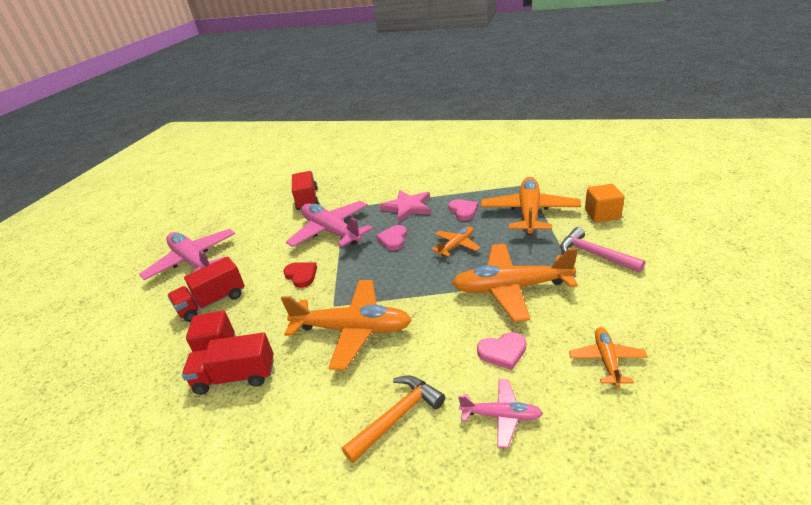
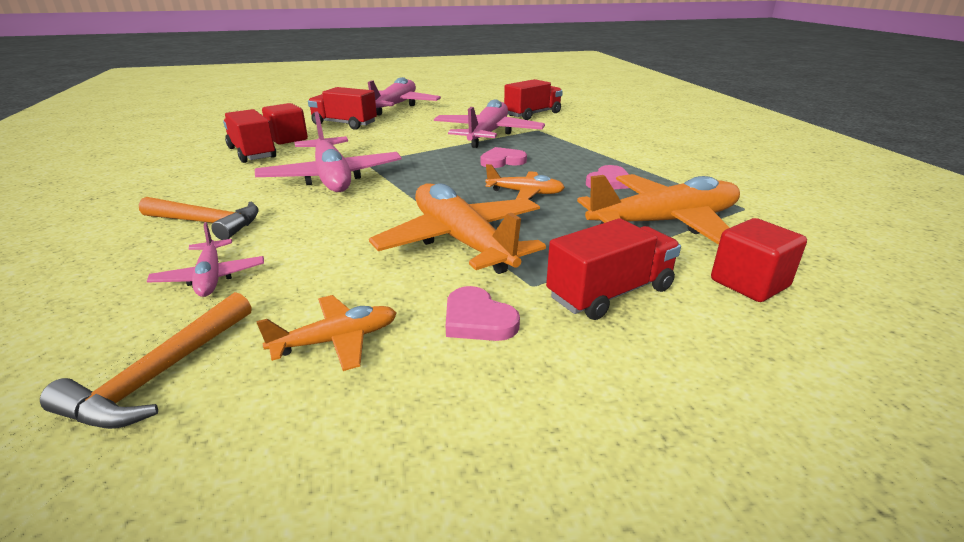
camera: 55 degrees right, 5 degrees down
(301, 275) = (403, 141): red heart -> none
(352, 330) = (332, 177): orange plane -> pink plane
(407, 207) = (576, 154): pink star -> none
(502, 352) = (326, 258): pink heart -> pink heart (478, 320)
(594, 254) = (610, 293): pink hammer -> red truck
(602, 214) = (749, 283): orange cube -> red cube
(620, 442) = (161, 374): none -> orange hammer

